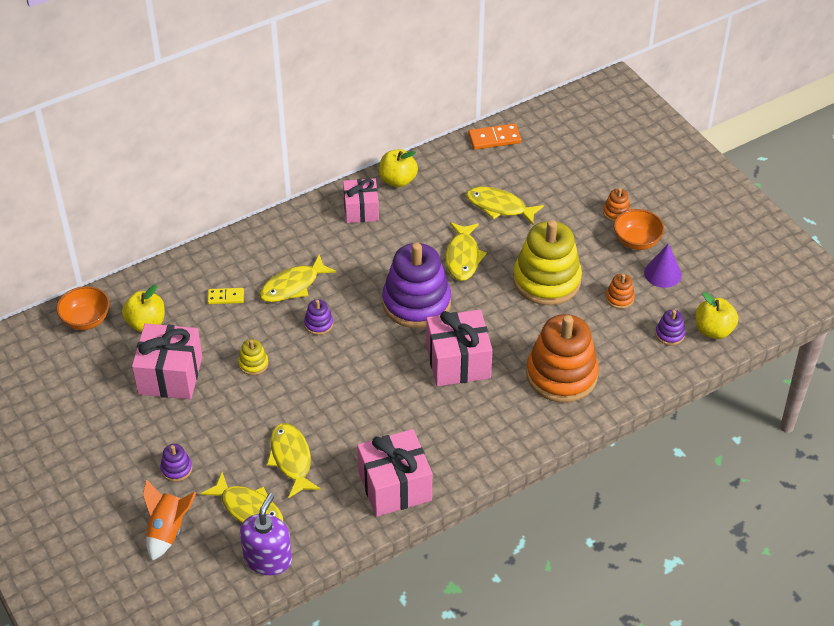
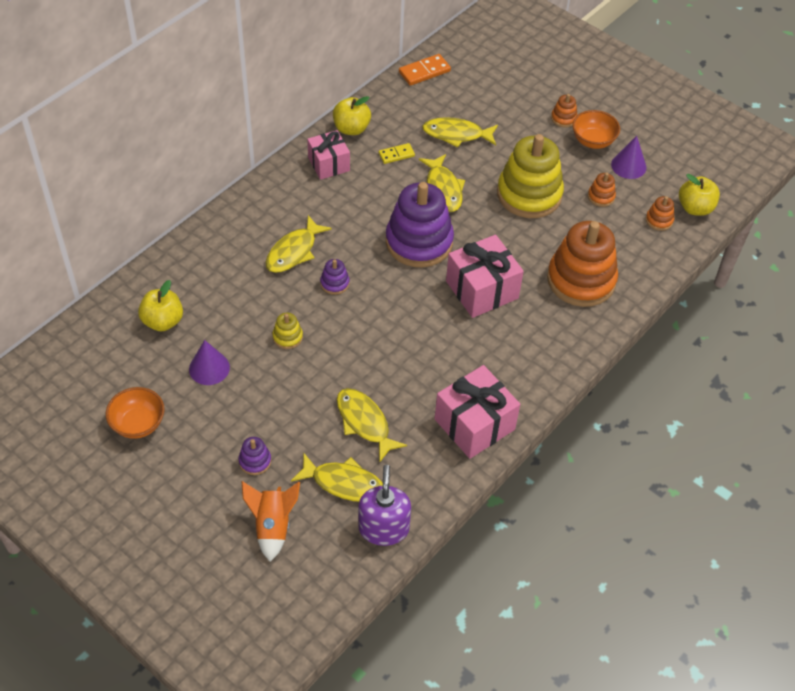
camera: 20 degrees left, 5 degrees up
(86, 320) = (99, 332): orange bowl -> orange bowl (138, 424)
(170, 375) = (209, 368): pink gift -> purple cone
(226, 297) = (232, 277): yellow domino -> yellow domino (396, 155)
(669, 334) = (659, 220): purple stacking toy -> orange stacking toy

